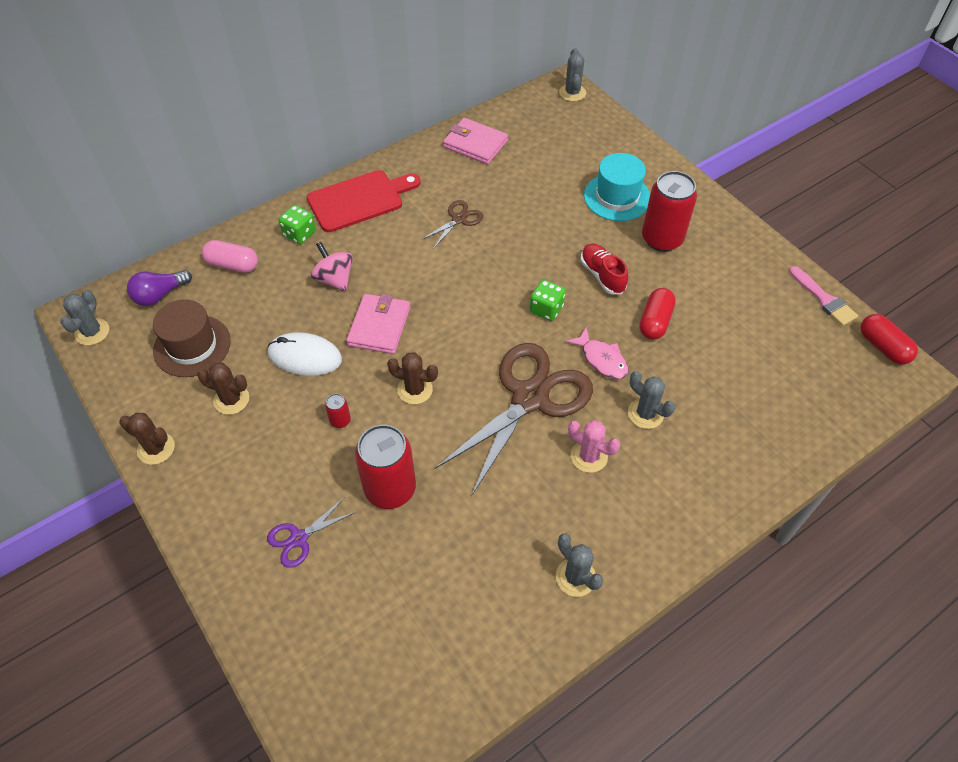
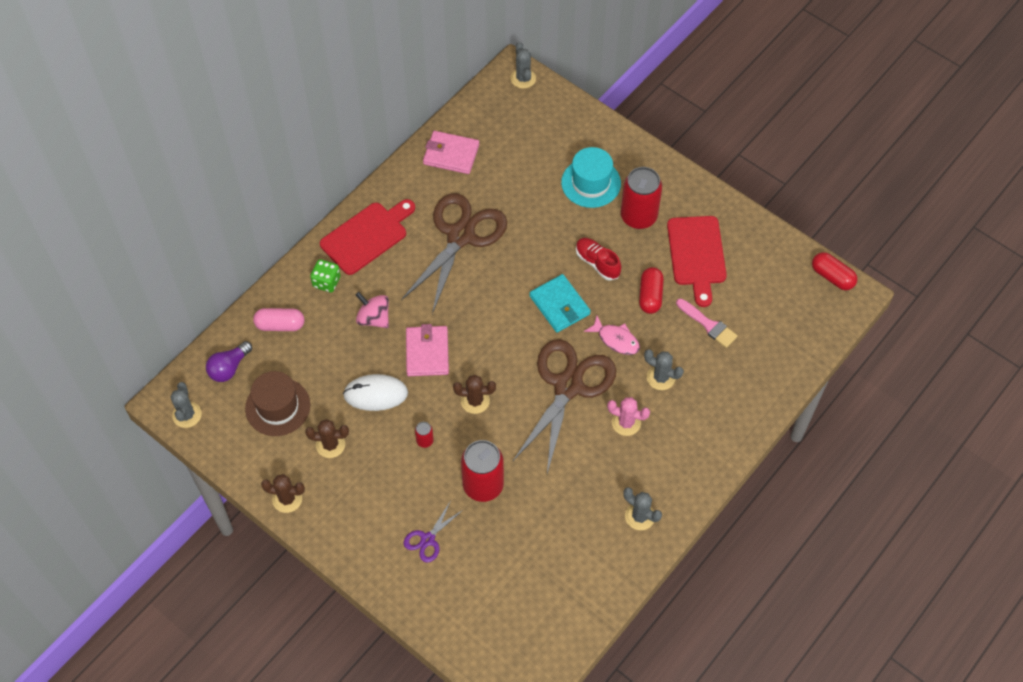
camera: 15 degrees left, 5 degrees up
(458, 219) = (460, 236): brown scissors -> brown scissors, size x2.24
(546, 309) = (559, 305): green dice -> turquoise wallet
(720, 290) = (696, 255): none -> red cutting board
(824, 299) = (780, 244): pink brush -> pink brush (708, 325)

